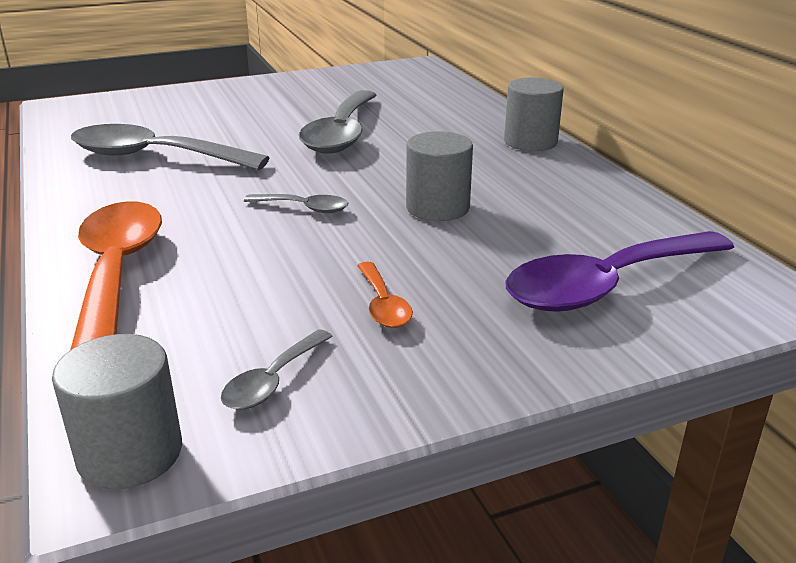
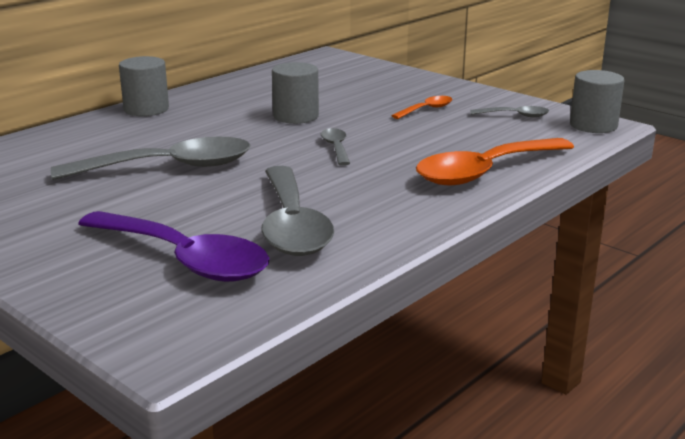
camera: 115 degrees left, 5 degrees down
(606, 285) = (351, 77): purple spoon -> purple spoon (183, 259)

